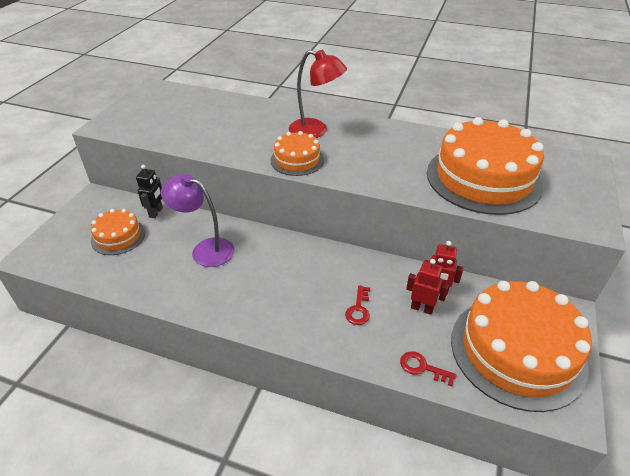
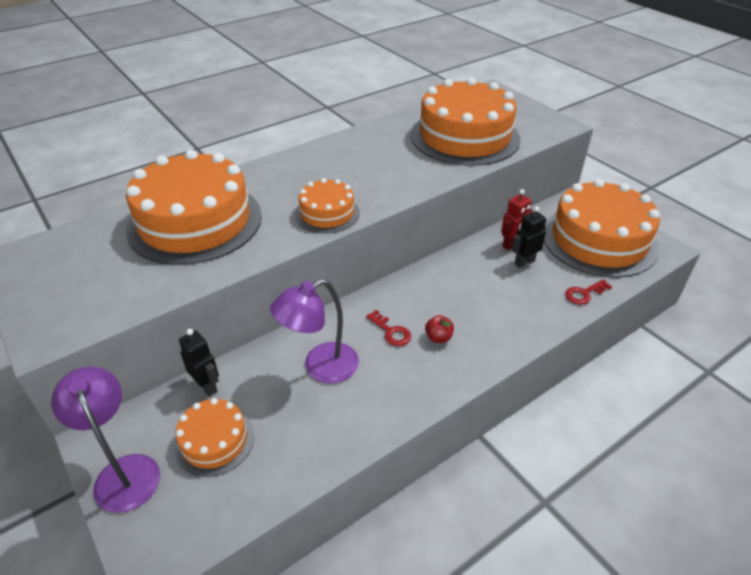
camera: 55 degrees left, 0 degrees up
(80, 216) = (123, 471): none -> purple lamp
(235, 119) = (195, 222): none -> orange cake
(281, 294) = (438, 337): none -> red apple
(316, 131) = (291, 182): red lamp -> none
(358, 309) = (497, 297): red key -> red key (391, 332)
(422, 308) = (524, 262): red robot -> black robot

